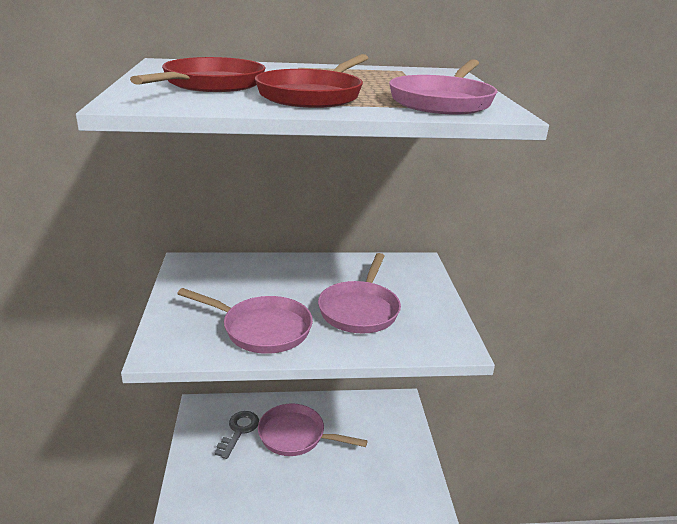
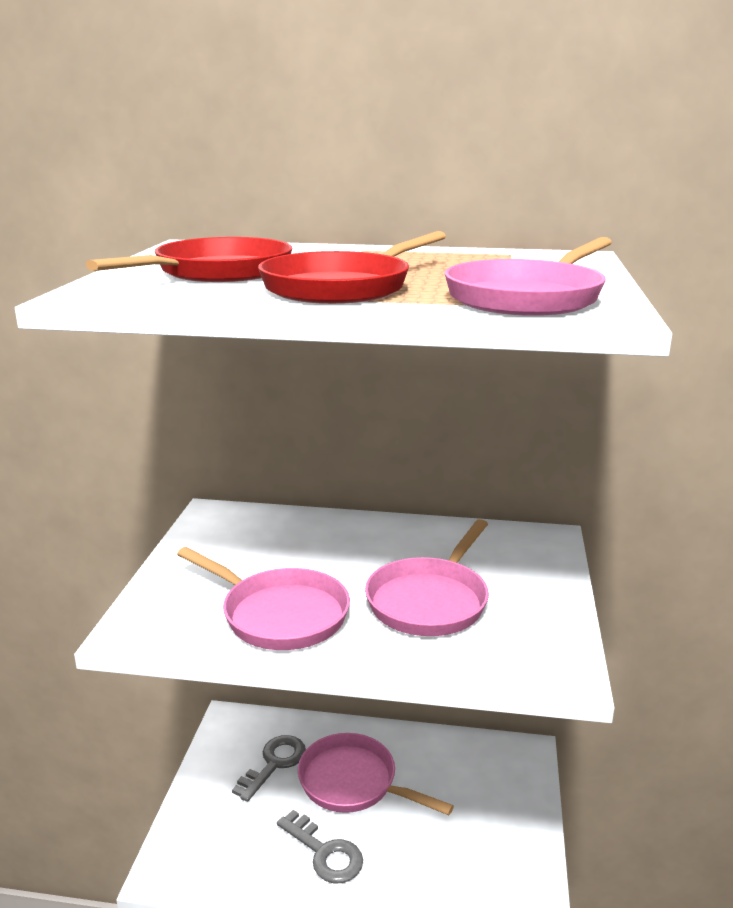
camera: 15 degrees right, 5 degrees down
(288, 483) = (325, 853): none -> grey key

